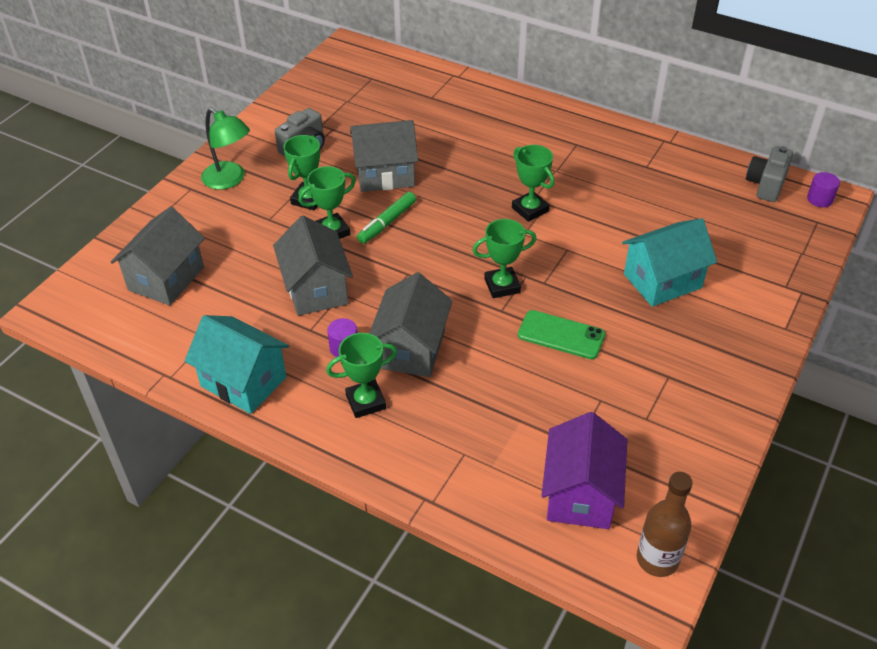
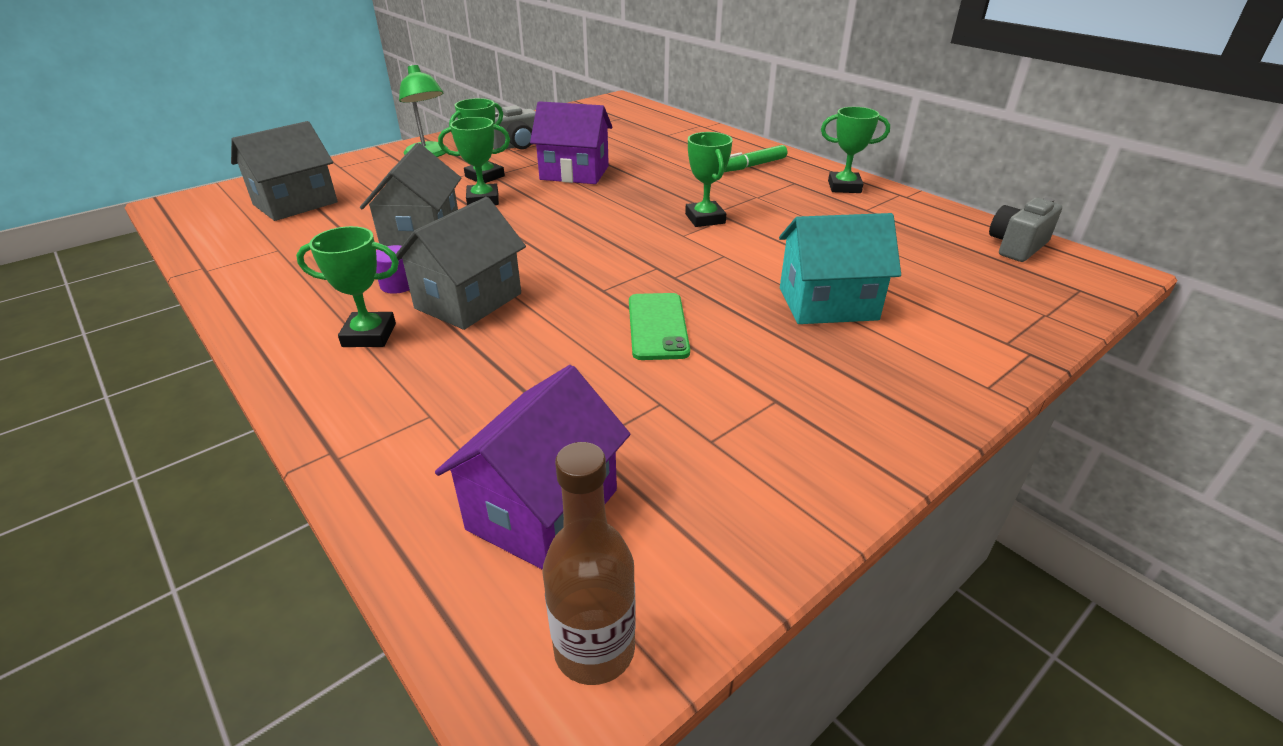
camera: 20 degrees right, 10 degrees down
(243, 382) = (266, 289): turquoise house -> none
(385, 175) = (574, 173): grey house -> purple house
(387, 223) = (543, 203): green marker -> green marker (752, 166)
(502, 286) = (622, 270): green trophy -> green trophy (844, 187)
(561, 335) = (657, 326): green phone -> green phone turned 45 degrees clockwise
(819, 199) = (1090, 270): purple cylinder -> none

